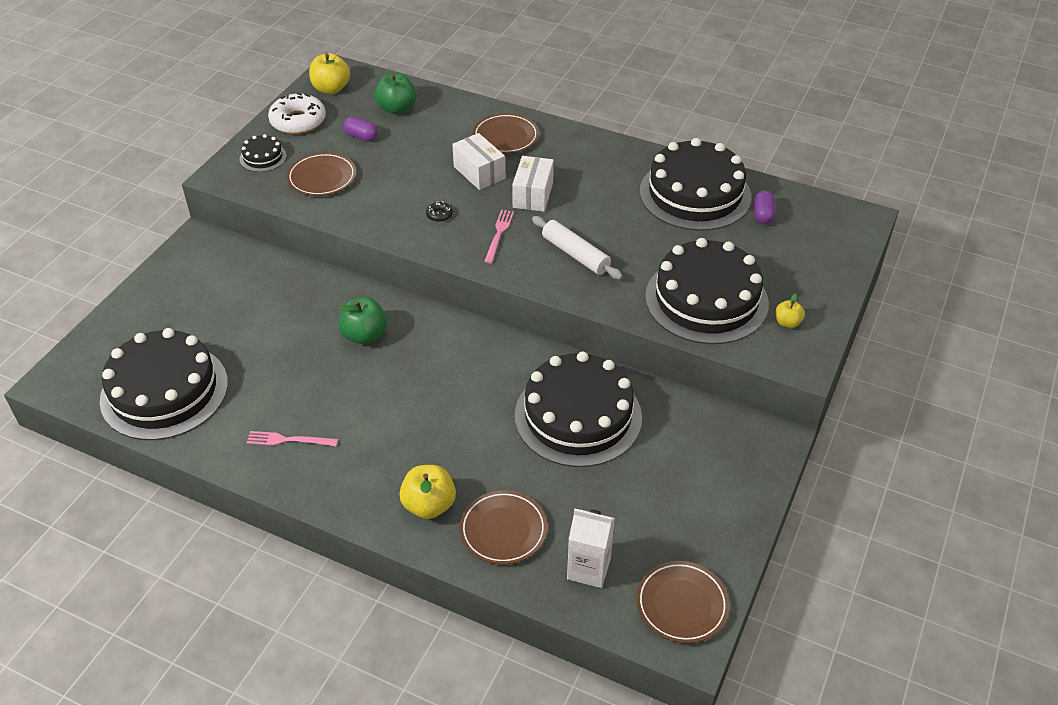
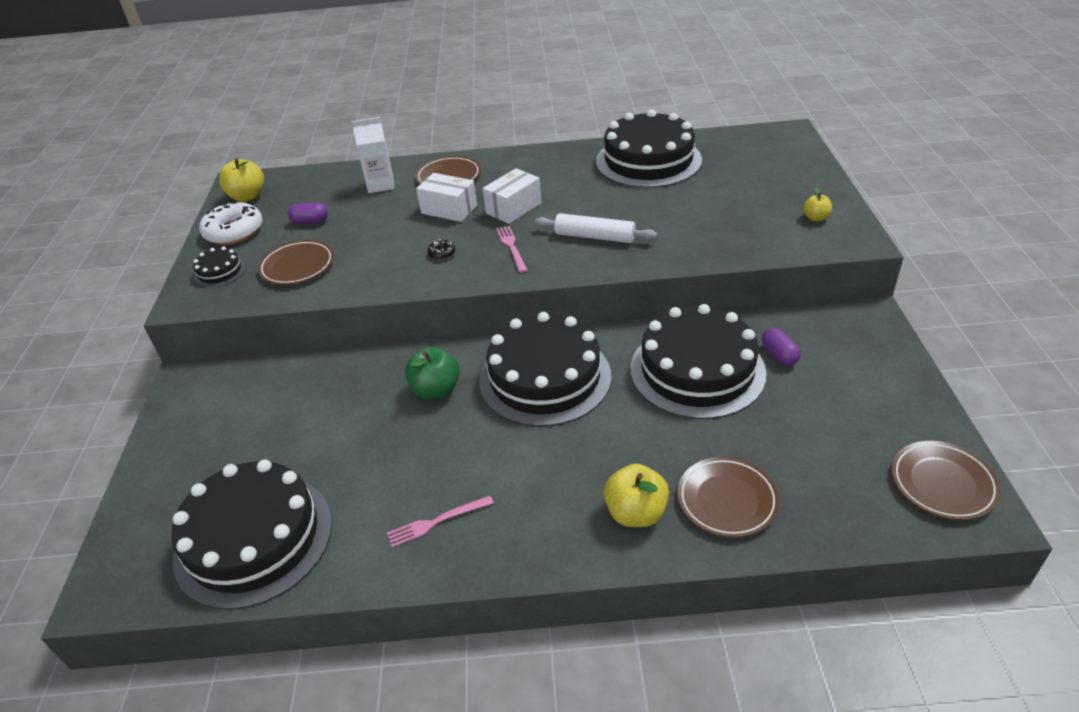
camera: 25 degrees left, 5 degrees down
(397, 109) = (327, 190): green apple -> none
(533, 195) = (513, 208): white box -> white box turned 60 degrees clockwise
(588, 569) = (835, 494): white carton -> white carton (380, 185)
(706, 299) = (736, 227): black cake -> black cake (545, 378)
(763, 215) = (715, 155): purple capsule -> purple capsule (779, 355)

